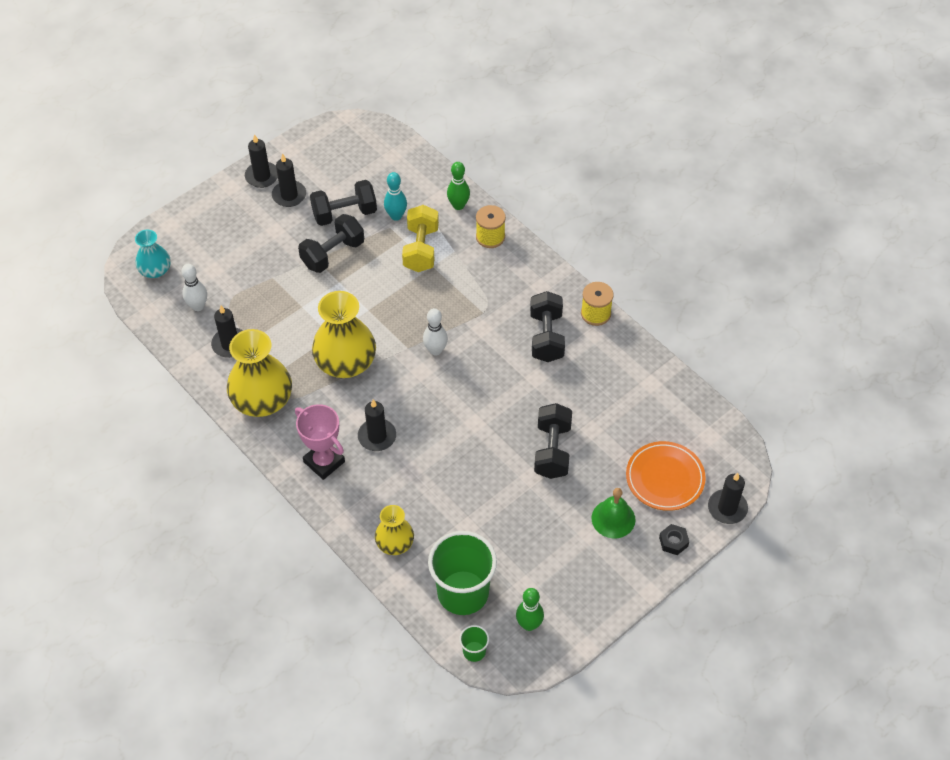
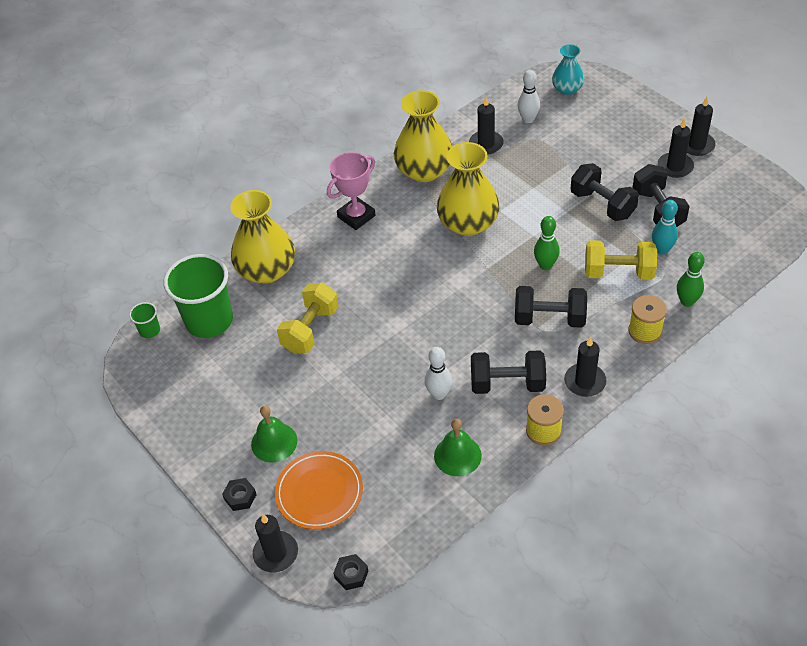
camera: 95 degrees right, 5 degrees down
(377, 436) = (382, 251): black candle -> black candle (585, 382)
(395, 543) = (267, 270): yellow vase -> yellow vase, size x1.75
(435, 350) = (485, 290): white bowling pin -> white bowling pin (439, 394)
(478, 496) = (310, 329): none -> yellow dumbbell
(529, 624) = (168, 371): green bowling pin -> green bowling pin (545, 265)
(552, 450) = (360, 389): black dumbbell -> black dumbbell (549, 319)
(622, 375) = (457, 455): none -> green bell
(741, 450) = (351, 574): none -> black nut

